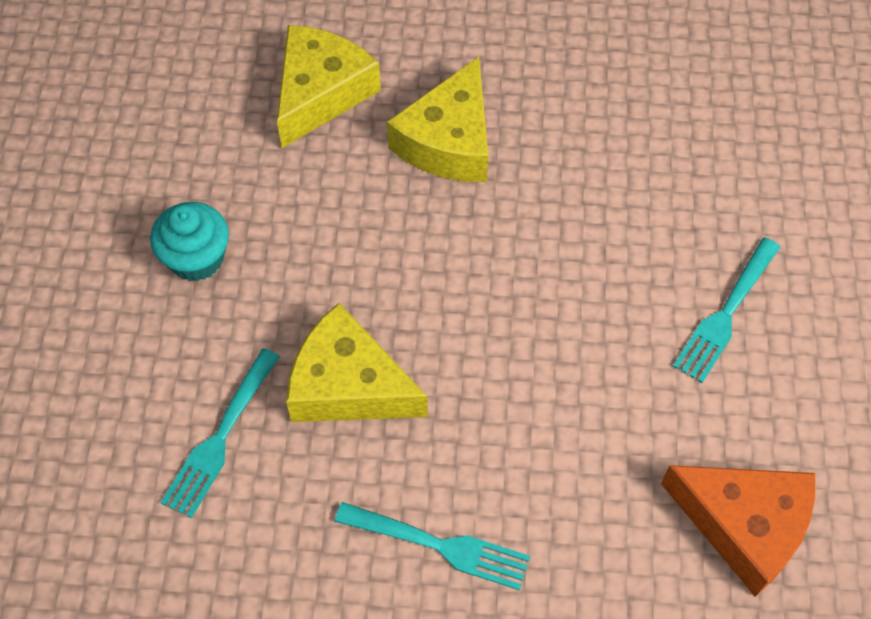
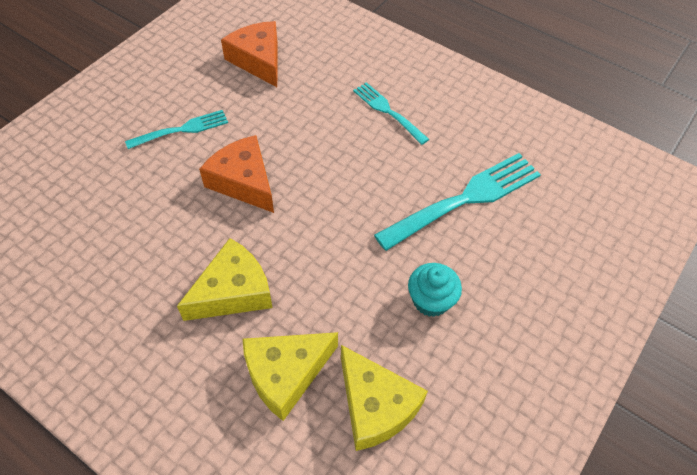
camera: 150 degrees left, 5 degrees down
(220, 436) = (464, 200): turquoise fork -> turquoise fork, size x1.74
(348, 385) = (386, 191): yellow cheese -> yellow cheese (375, 406)
(561, 283) = (243, 182): none -> orange cheese

